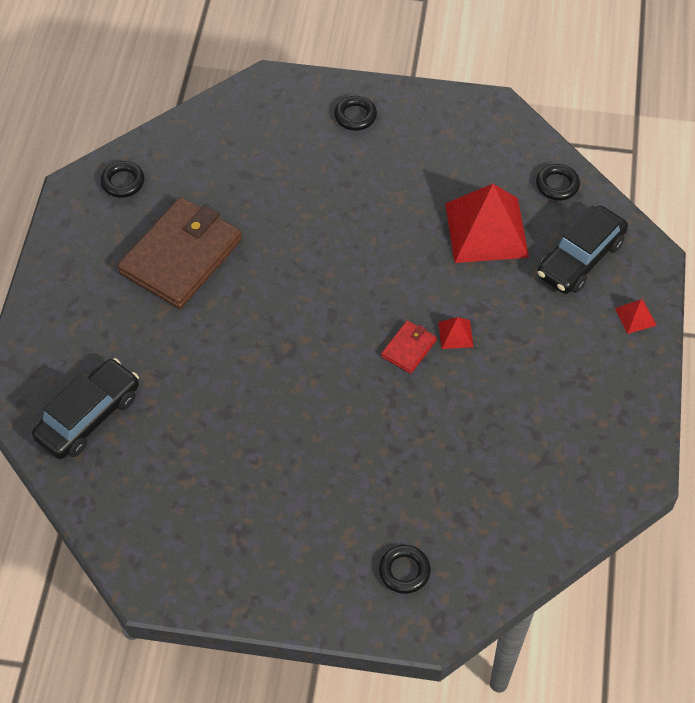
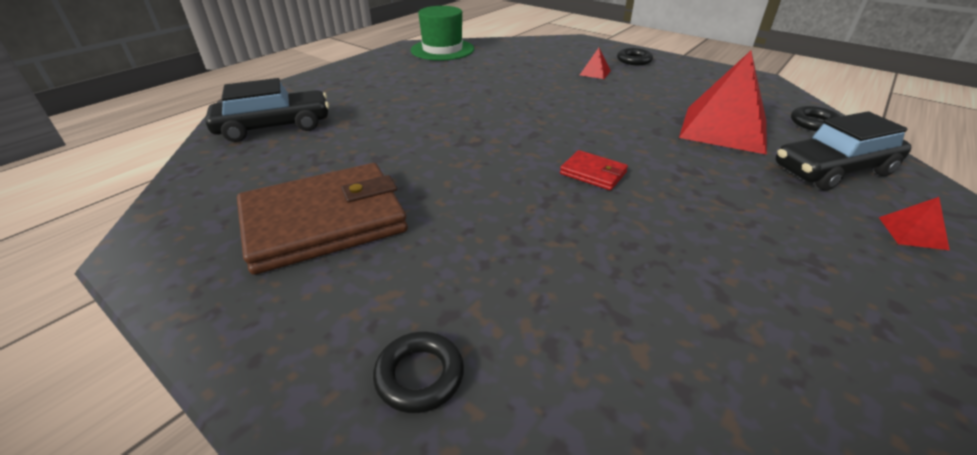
camera: 30 degrees right, 20 degrees down
(123, 182) = (442, 50): black ring -> green hat
(181, 256) = (443, 81): brown wallet -> brown wallet (324, 221)
(408, 348) = (593, 173): red wallet -> red wallet turned 60 degrees clockwise
(455, 334) = (653, 179): red pyramid -> red pyramid (595, 73)

